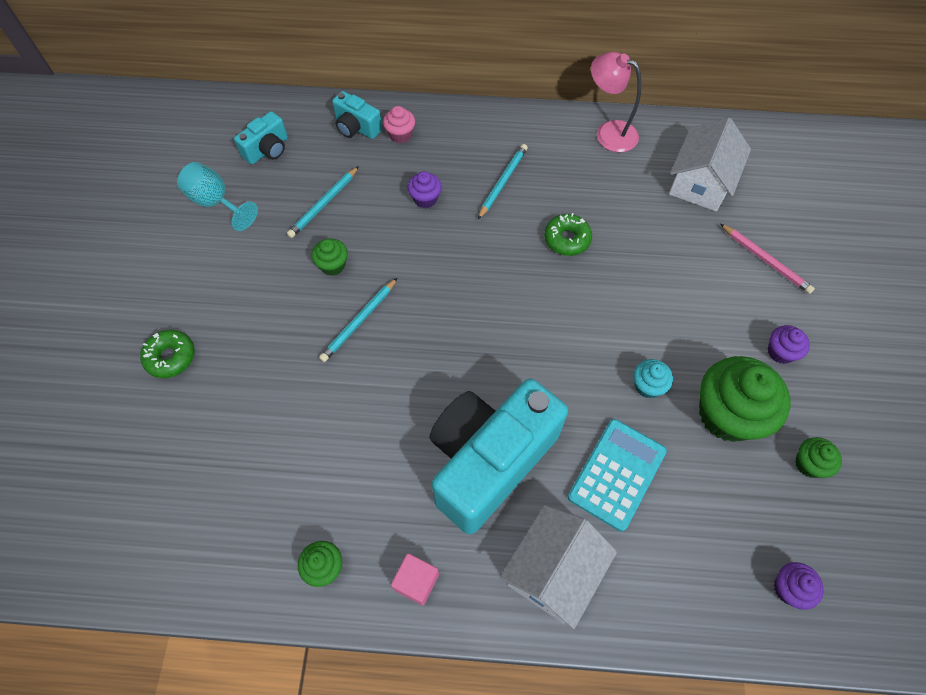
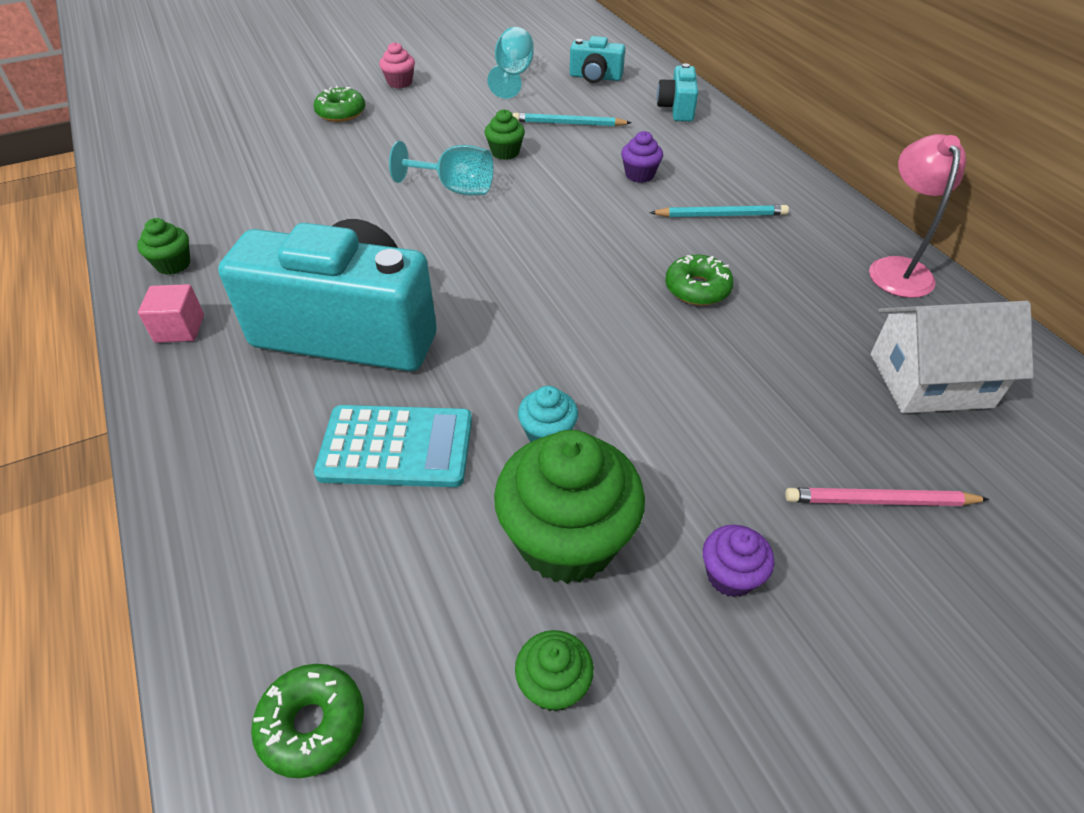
camera: 60 degrees right, 15 degrees down
(359, 321) = (455, 189): turquoise pencil -> turquoise goblet
(400, 134) = (700, 133): pink cupcake -> pink cupcake (400, 82)
(553, 571) = (234, 432): white house -> none
(765, 260) = (880, 501): pink pencil -> pink pencil turned 75 degrees clockwise
(789, 588) = (312, 724): purple cupcake -> green donut

